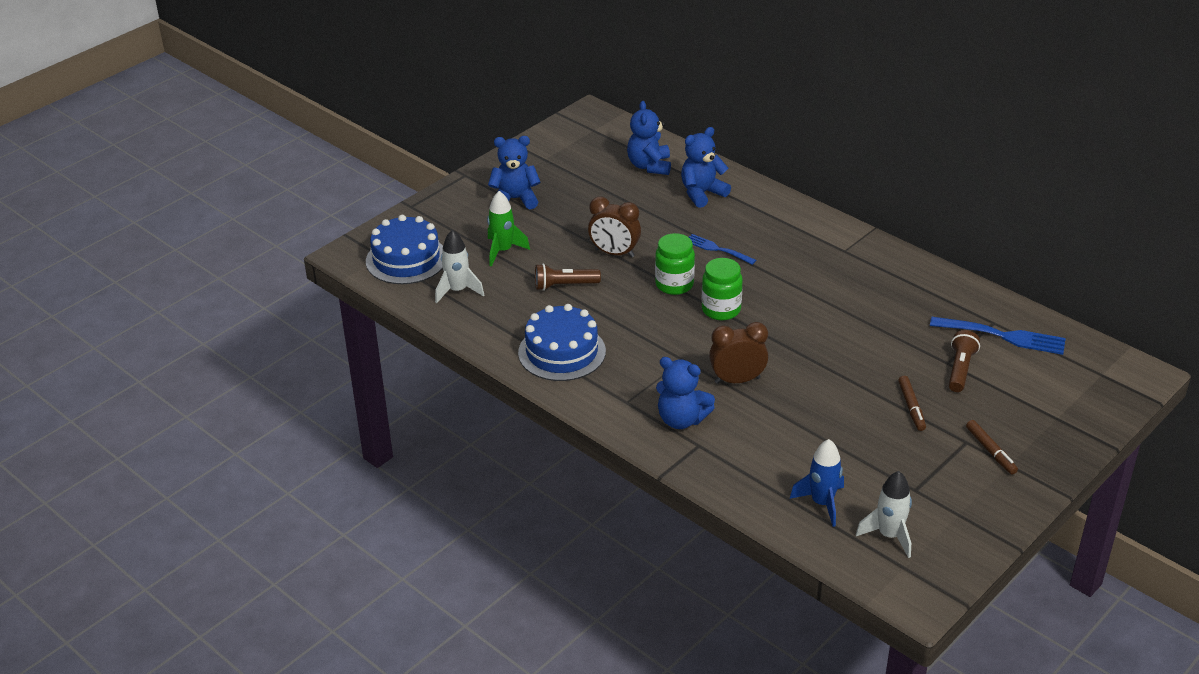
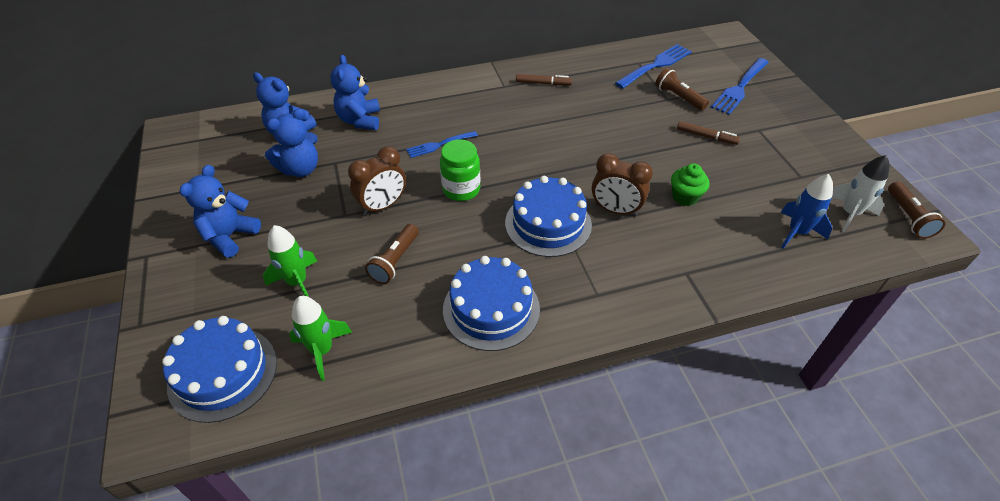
camera: 60 degrees left, 10 degrees up
(457, 291) = (322, 350): white rocket -> green rocket
(681, 347) = (548, 224): none -> blue cake
(681, 419) = (645, 268): blue teddy bear -> blue teddy bear (300, 169)
(721, 310) = (518, 178): green jar -> none
(737, 380) = (615, 210): brown clock -> brown clock turned 90 degrees counterclockwise
(799, 417) = (685, 197): none -> green cupcake
(927, 580) = (908, 217): none -> brown flashlight
(990, 451) = (774, 124): brown marker -> brown marker (543, 83)
(1033, 409) = (739, 88): none -> blue fork

